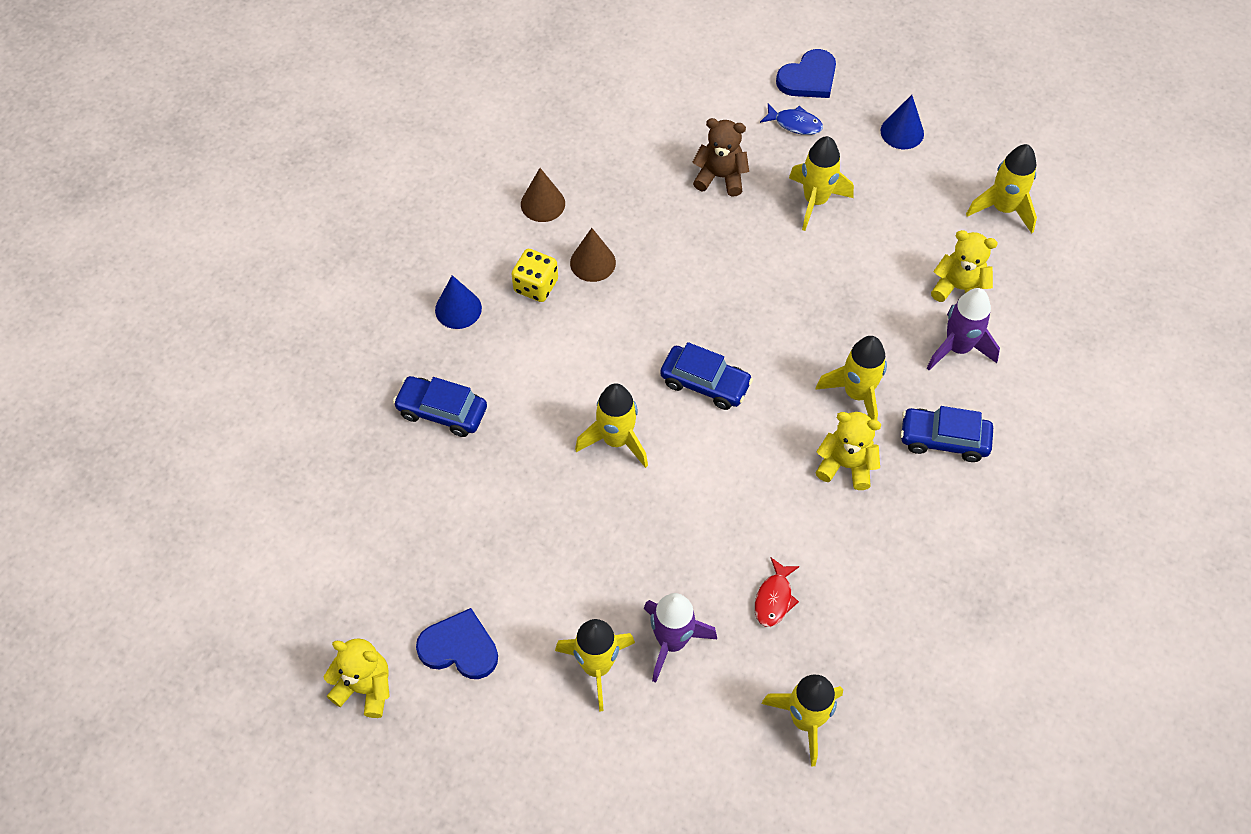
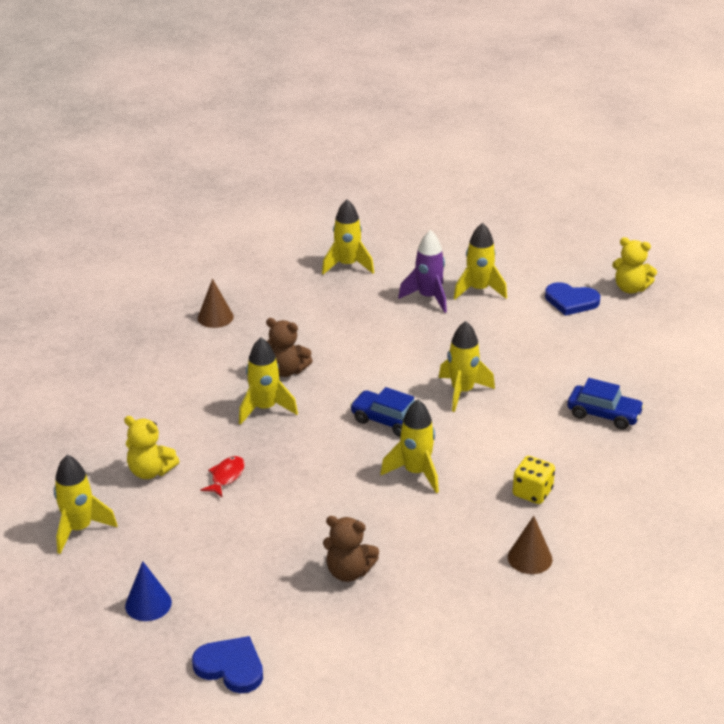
camera: 175 degrees left, 25 degrees down
(458, 309) = (601, 479): blue cone -> none
(592, 262) = (480, 507): brown cone -> brown cone (215, 317)
(774, 598) = (356, 312): red fish -> red fish (226, 477)
(795, 124) = (259, 619): blue fish -> none
(808, 78) = (230, 667): blue heart -> blue heart turned 60 degrees clockwise
(815, 201) = (258, 545): yellow rocket -> yellow rocket (416, 472)
(846, 465) = (286, 371): yellow teddy bear -> brown teddy bear
(943, 439) = (206, 380): blue car -> none
(958, 348) = (170, 432): purple rocket -> none

